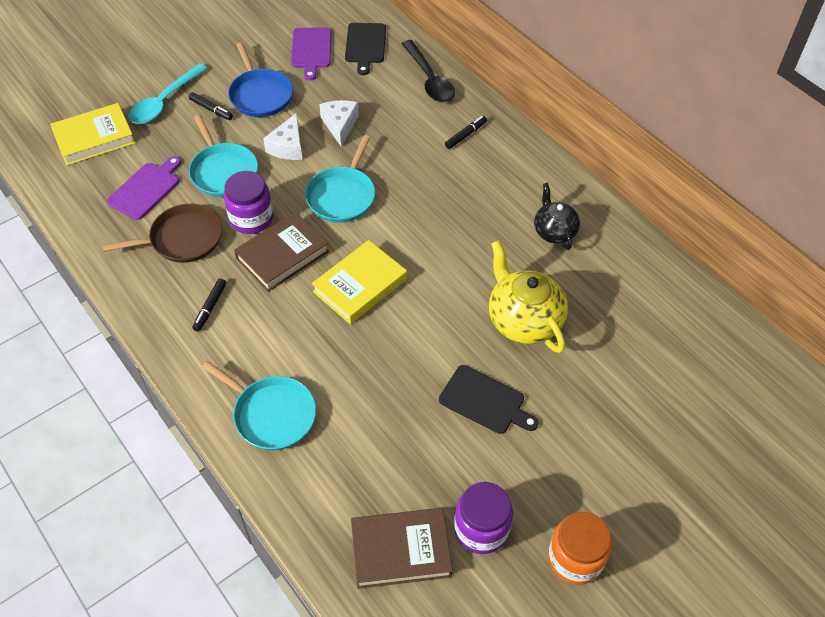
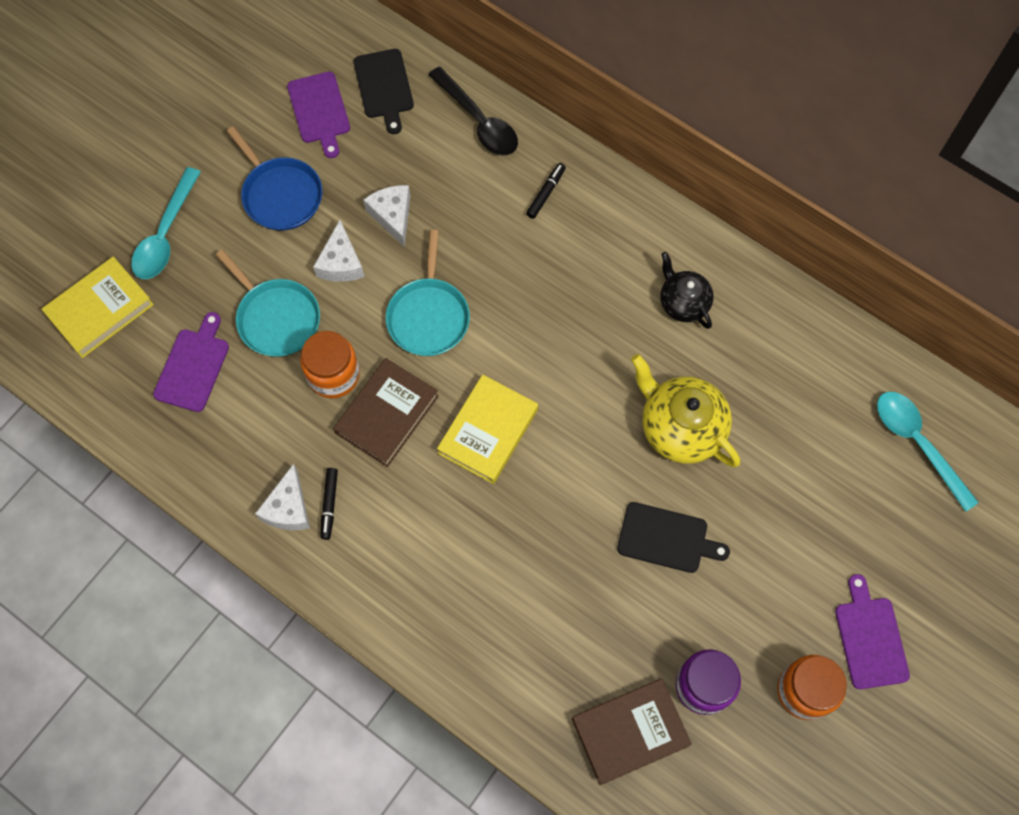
camera: 15 degrees left, 15 degrees up
(176, 302) = (288, 508): none -> white cheese
(182, 239) = (263, 423): brown pan -> none
(211, 109) = (228, 232): black marker -> none
(251, 218) = (333, 375): purple jar -> orange jar
(271, 414) = (445, 617): turquoise pan -> none
(650, 530) = (870, 638): none -> purple cutting board
(733, 381) = (917, 443): none -> turquoise spoon

